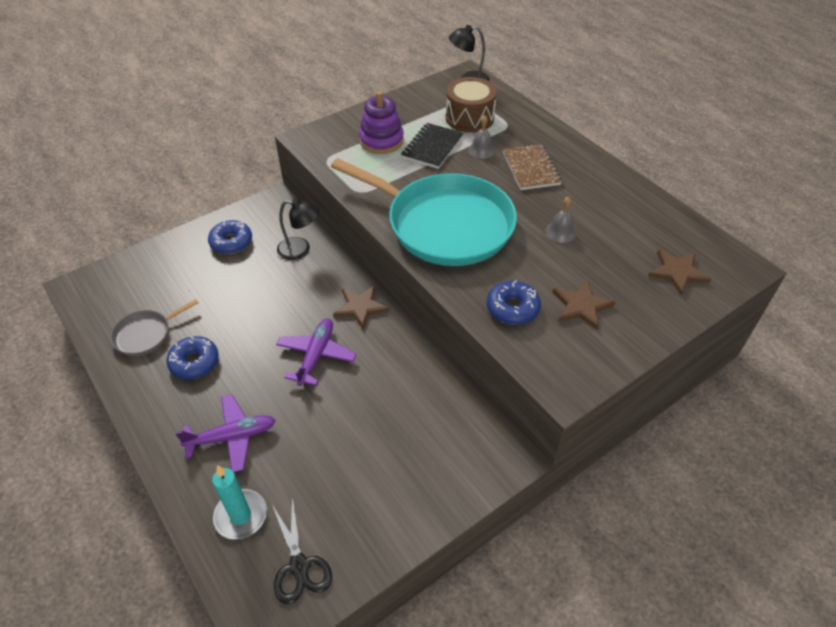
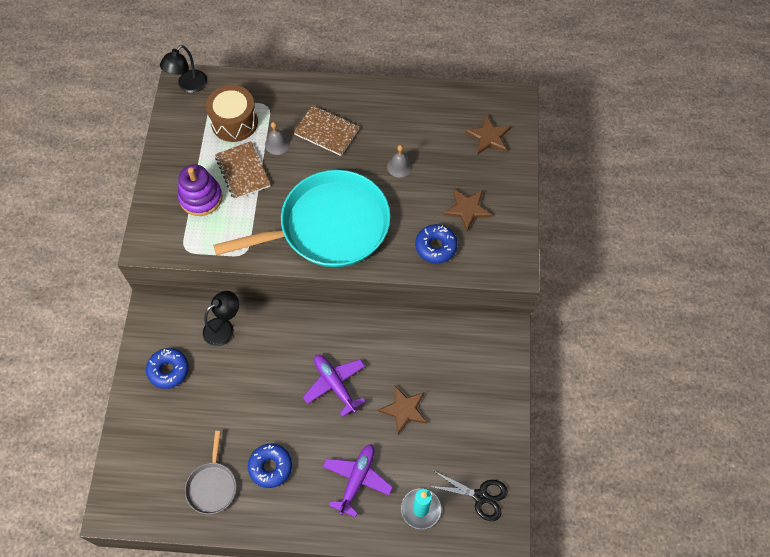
camera: 50 degrees left, 15 degrees up
(360, 307) = (318, 328): brown star -> brown star (404, 409)
(432, 147) = (243, 171): black notebook -> brown notebook

